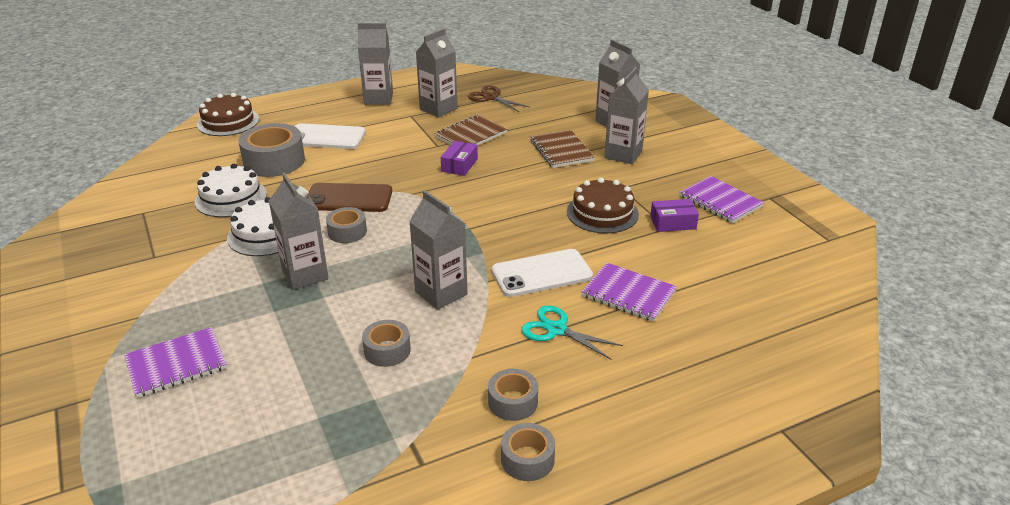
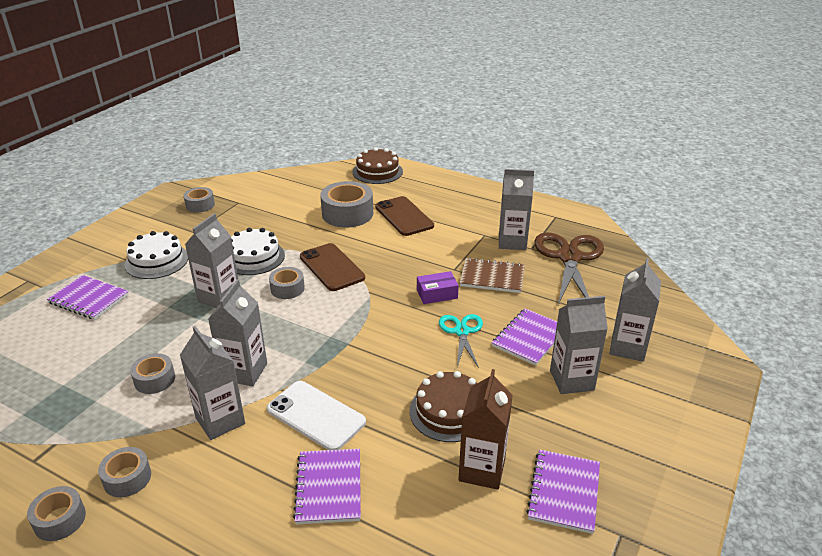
camera: 55 degrees right, 0 degrees up
(104, 237) = (200, 205): none -> grey tape
(231, 198) = (284, 222): white cake -> white cake (157, 261)
(326, 137) = (404, 216): white phone -> brown phone
(378, 99) = (490, 209): grey carton -> grey carton (220, 420)
(491, 97) = (569, 257): brown scissors -> brown scissors, size x1.80
(556, 329) = (240, 461): turquoise scissors -> turquoise scissors (462, 331)
(561, 151) = (529, 338): brown notebook -> purple notebook
(673, 223) = (482, 470): purple box -> brown carton

